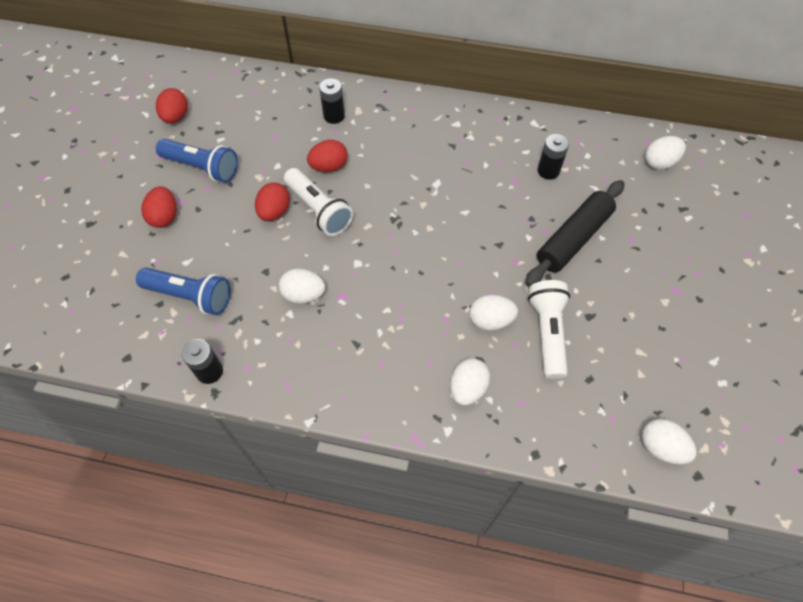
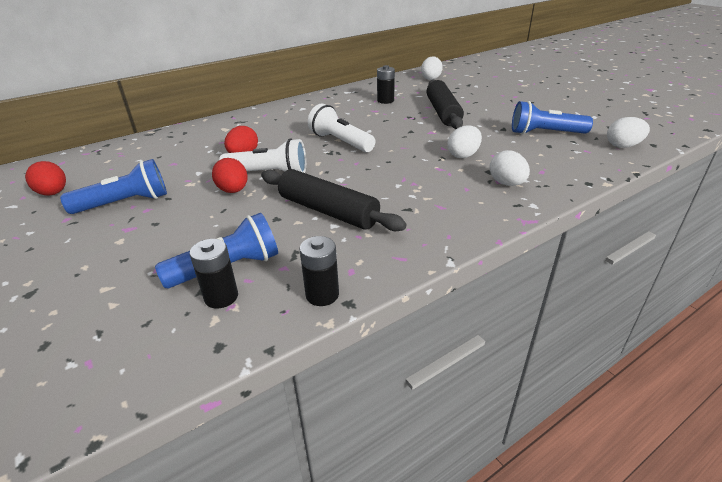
camera: 45 degrees left, 25 degrees down
(164, 217) = (124, 243): red egg -> none
(303, 294) = (328, 211): white egg -> black rolling pin
(334, 116) = (210, 137): black battery -> black battery (221, 297)
(547, 333) = (498, 143): white flashlight -> white flashlight (340, 142)
(618, 359) = (545, 133): none -> blue flashlight

